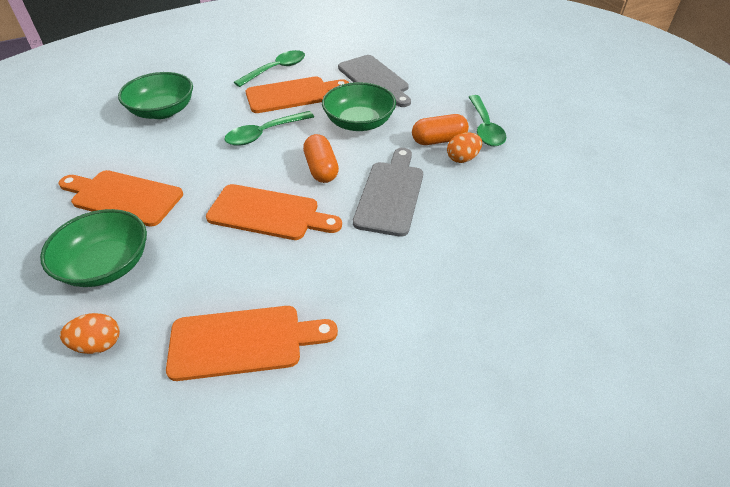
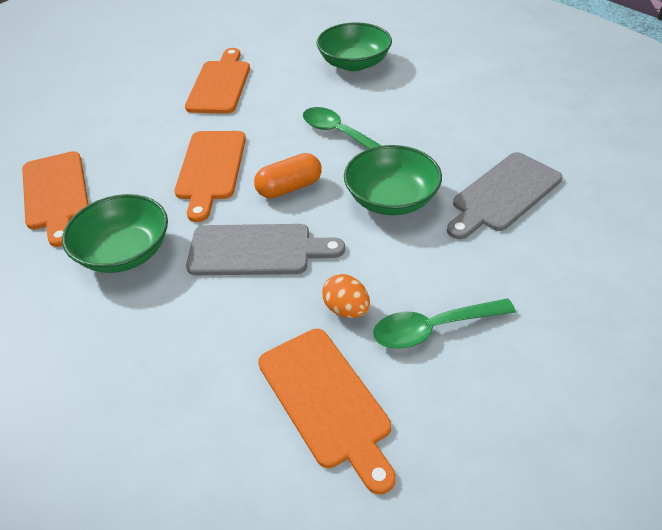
camera: 80 degrees right, 0 degrees up
(98, 344) = (61, 126): orange egg -> none
(106, 265) = (139, 103): green bowl -> green bowl (124, 252)
(276, 69) = (476, 109): green spoon -> none
(292, 95) = (427, 134): orange cutting board -> orange cutting board (326, 401)
(438, 140) = (381, 280): orange capsule -> none

